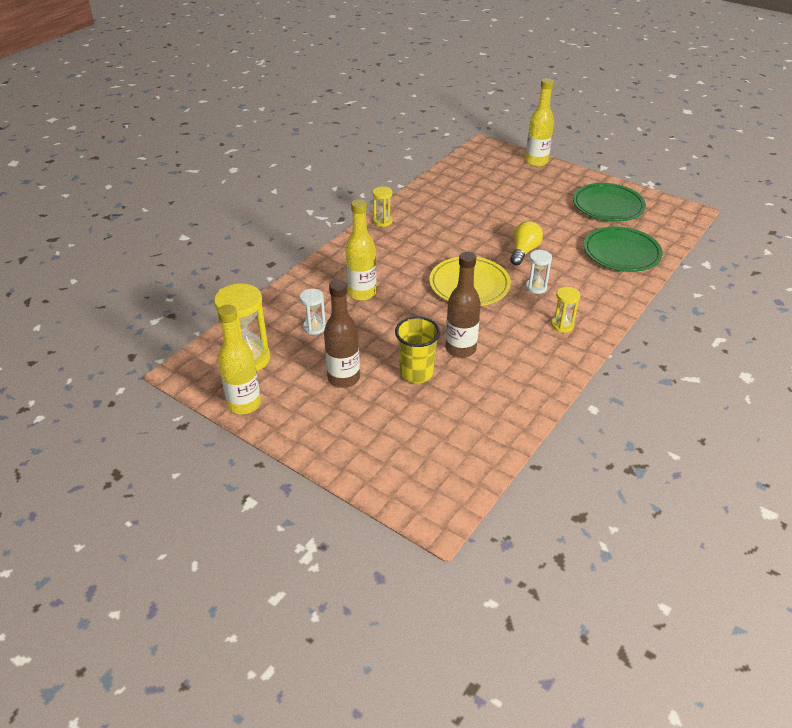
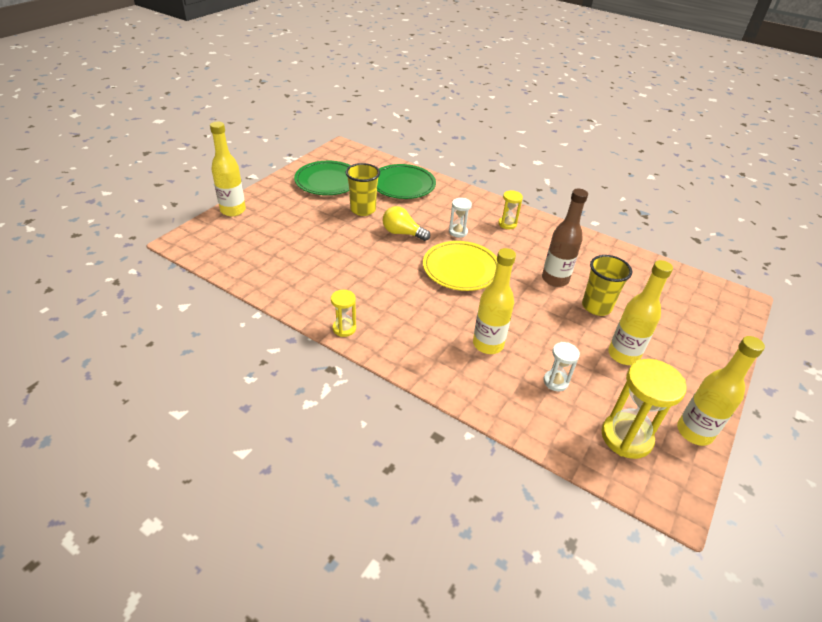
camera: 95 degrees left, 0 degrees up
(343, 378) = (623, 355): brown bottle -> yellow bottle
(560, 228) = (363, 210): none -> yellow cup

